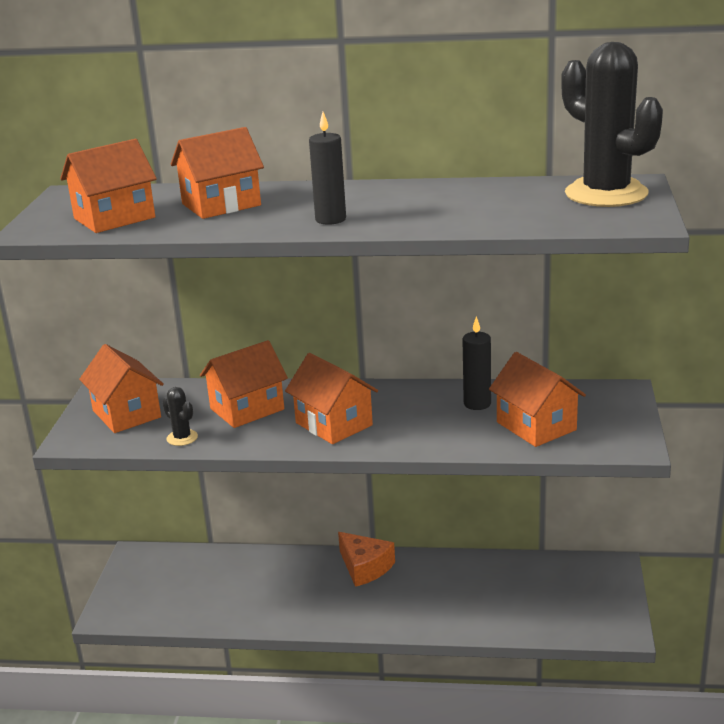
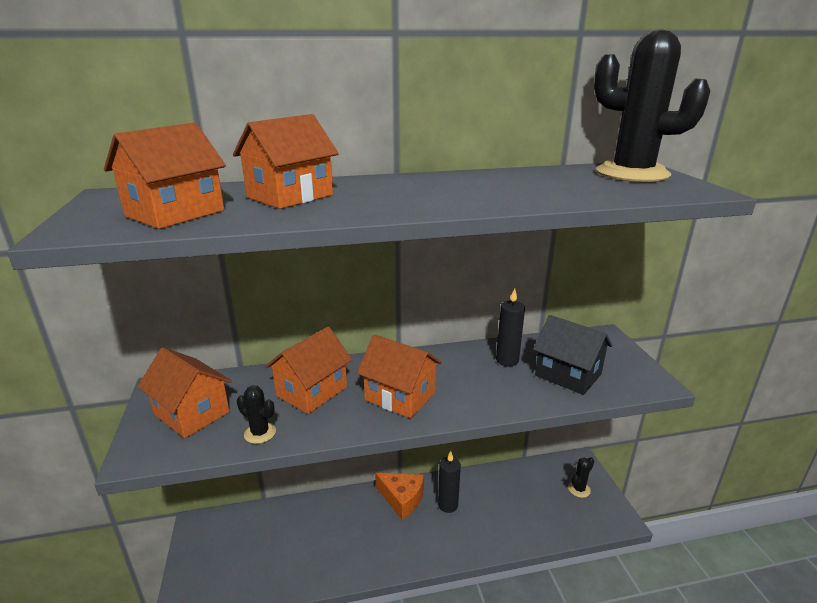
camera: 20 degrees left, 0 degrees up
(330, 219) = (418, 203): black candle -> black candle (448, 505)
(536, 426) = (568, 375): orange house -> black house
(591, 593) = (579, 489): none -> black cactus

